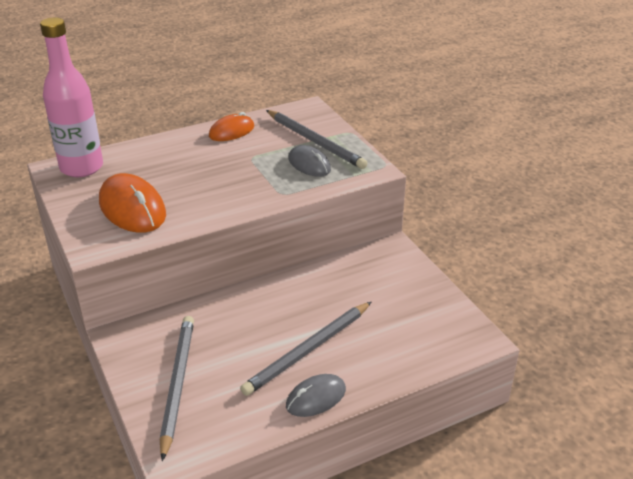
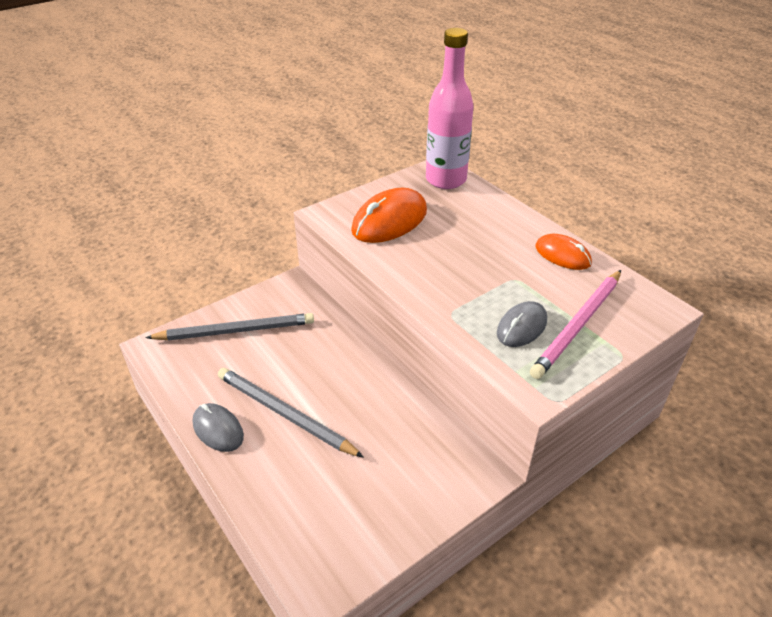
camera: 80 degrees right, 5 degrees up
(315, 141) = (578, 325): grey pencil -> pink pencil

